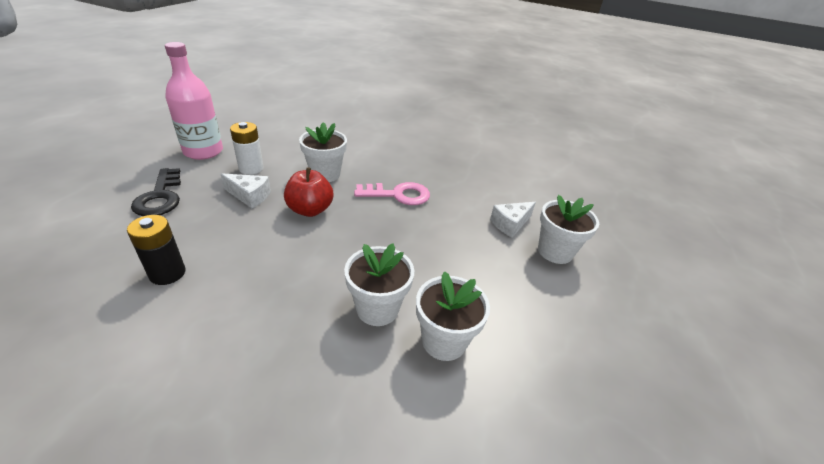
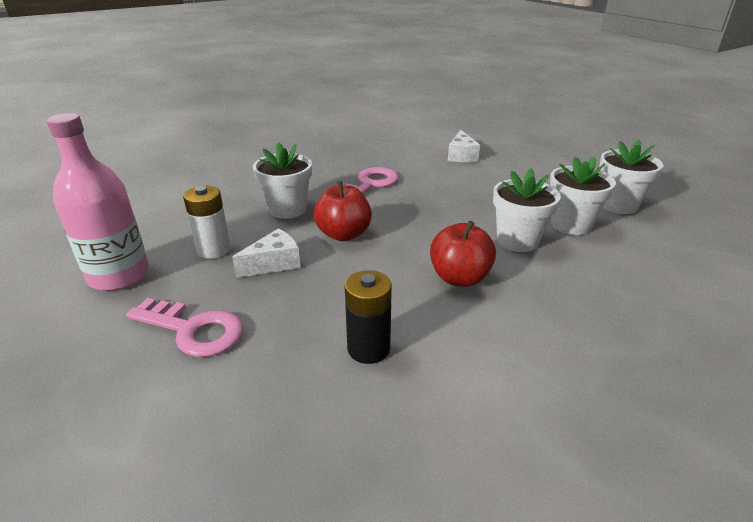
camera: 50 degrees left, 5 degrees down
(160, 197) = (193, 330): black key -> pink key
(287, 290) = (459, 278): none -> red apple
(555, 251) = (507, 153): white flower pot -> white flower pot (618, 205)

